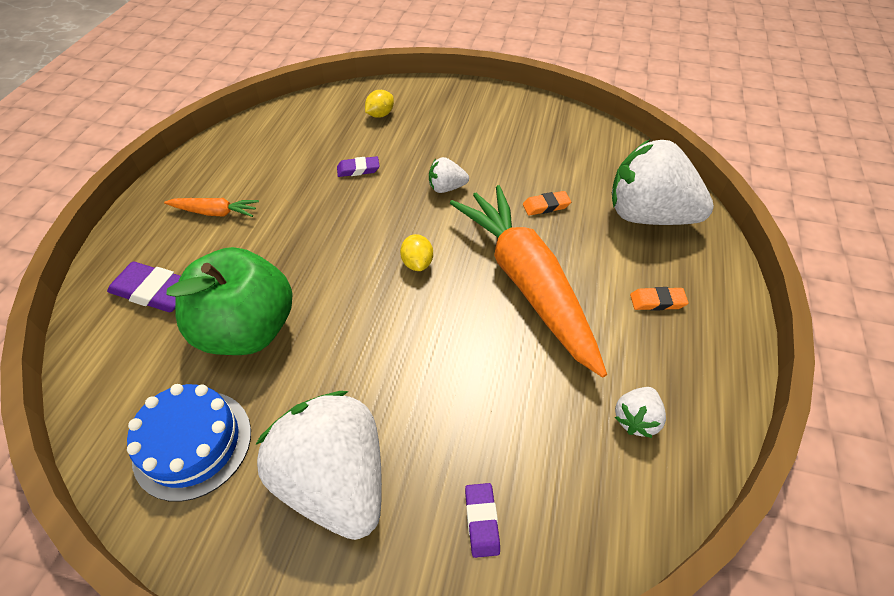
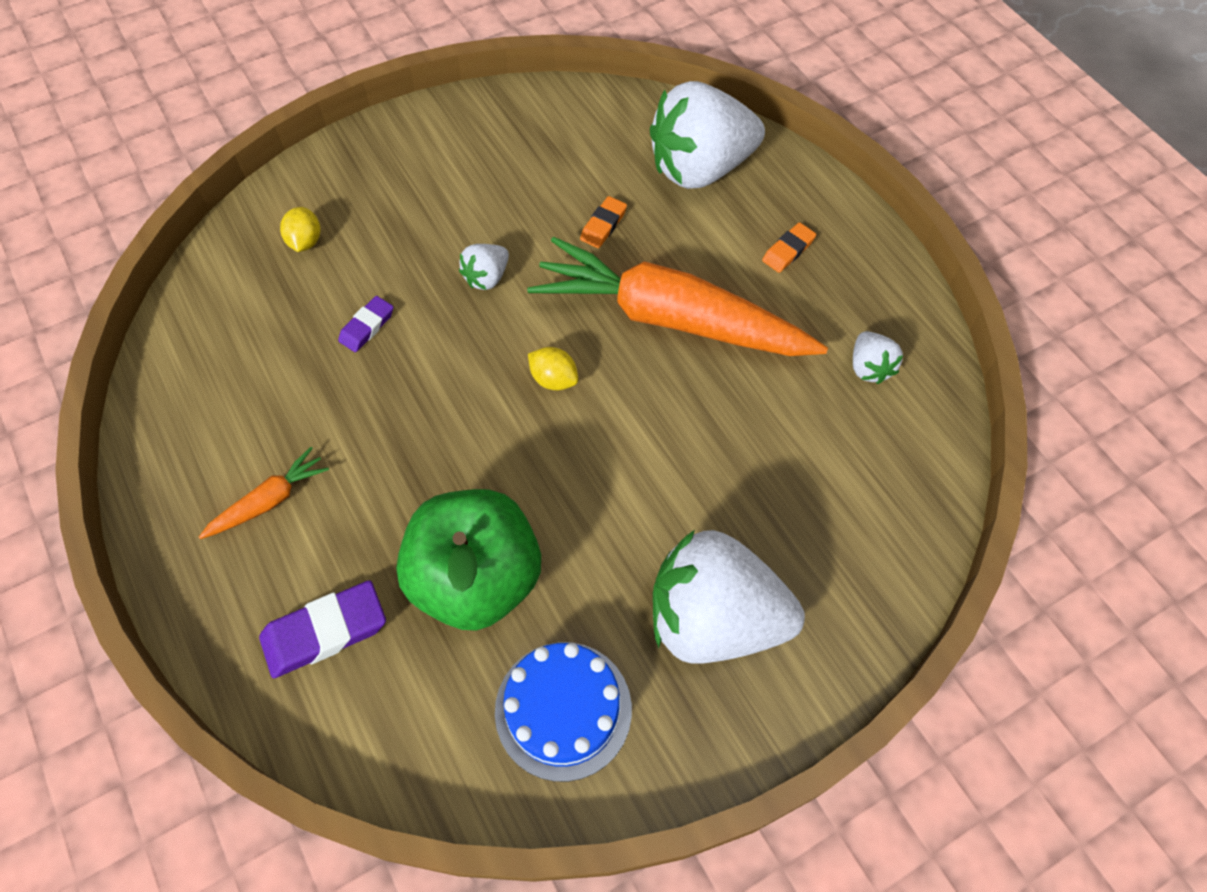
camera: 45 degrees left, 10 degrees up
(481, 521) = (848, 542): purple eraser -> none

